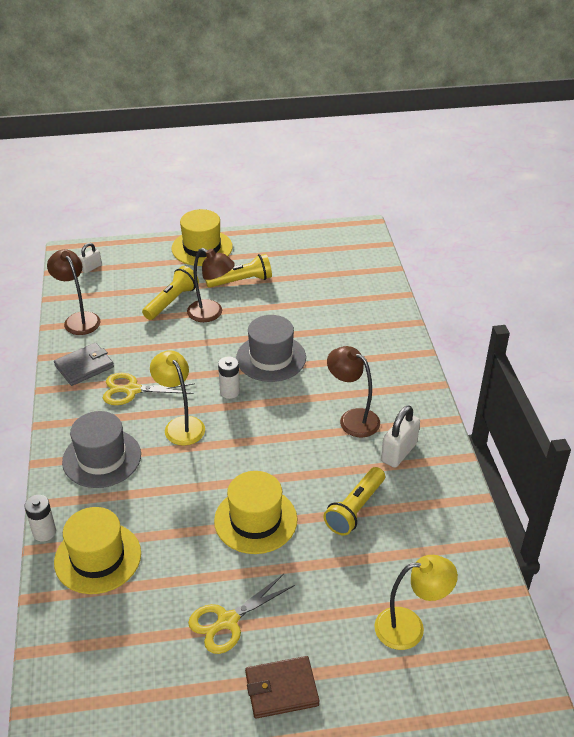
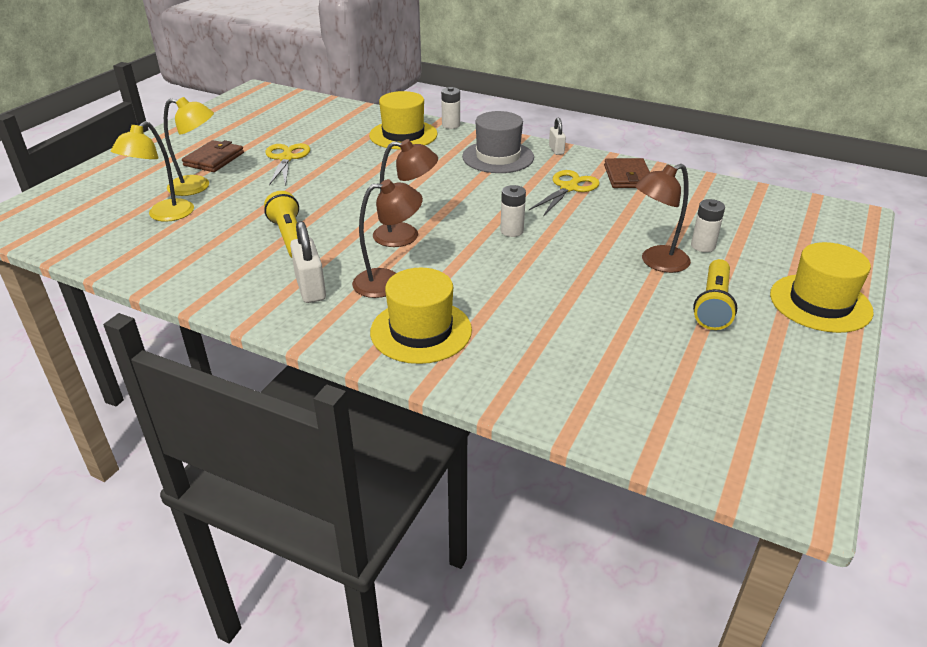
camera: 125 degrees right, 5 degrees down
(79, 319) = (710, 190): brown lamp -> brown lamp (406, 235)
(84, 366) = (627, 176): grey wallet -> brown wallet
(91, 268) = (812, 219): white padlock -> white padlock (556, 150)
(171, 301) = (703, 246): yellow flashlight -> white battery
(180, 425) = (495, 195): yellow lamp -> yellow lamp (197, 186)
(255, 520) = (348, 193): yellow hat -> yellow hat (421, 331)
(271, 358) = (538, 271): grey hat -> none

